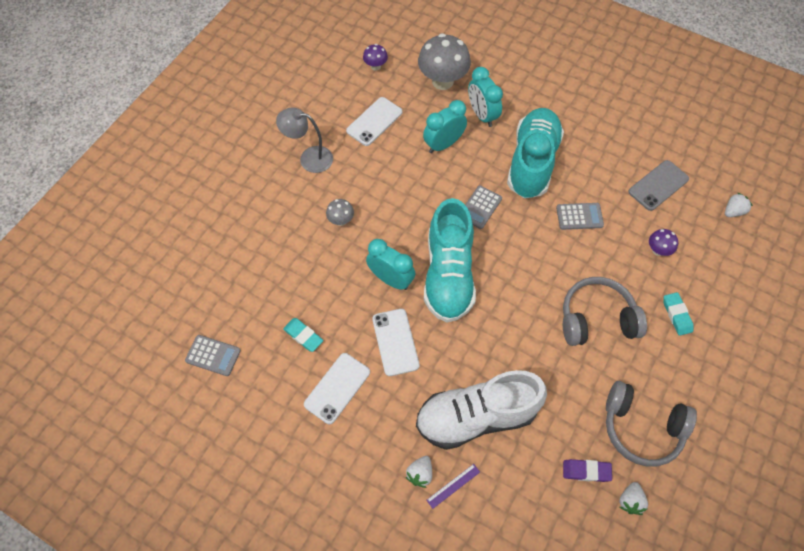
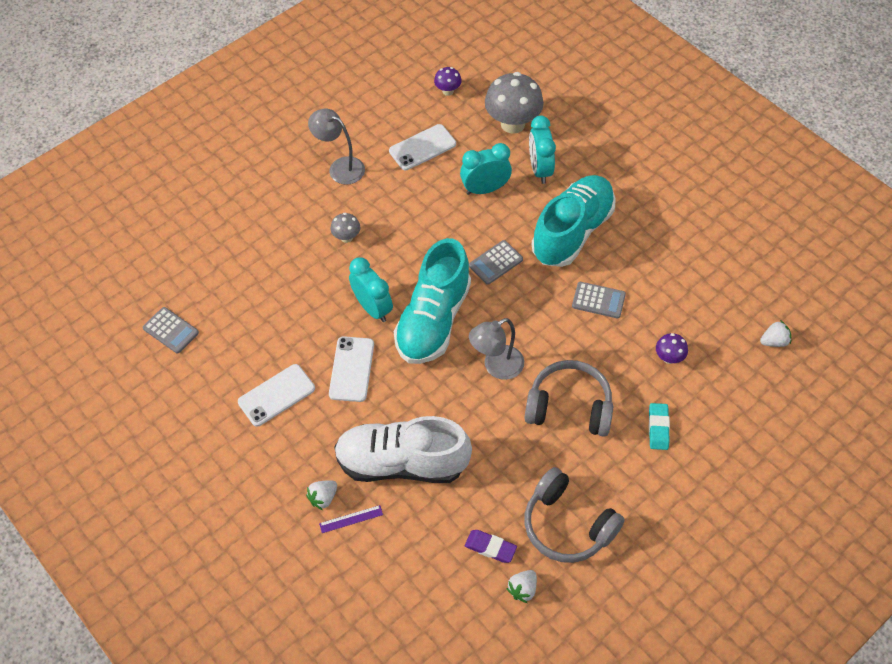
camera: 20 degrees right, 5 degrees down
(303, 336) = (264, 337): turquoise eraser -> none
(520, 301) = (496, 367): none -> grey lamp
(658, 185) = (701, 292): grey phone -> none

